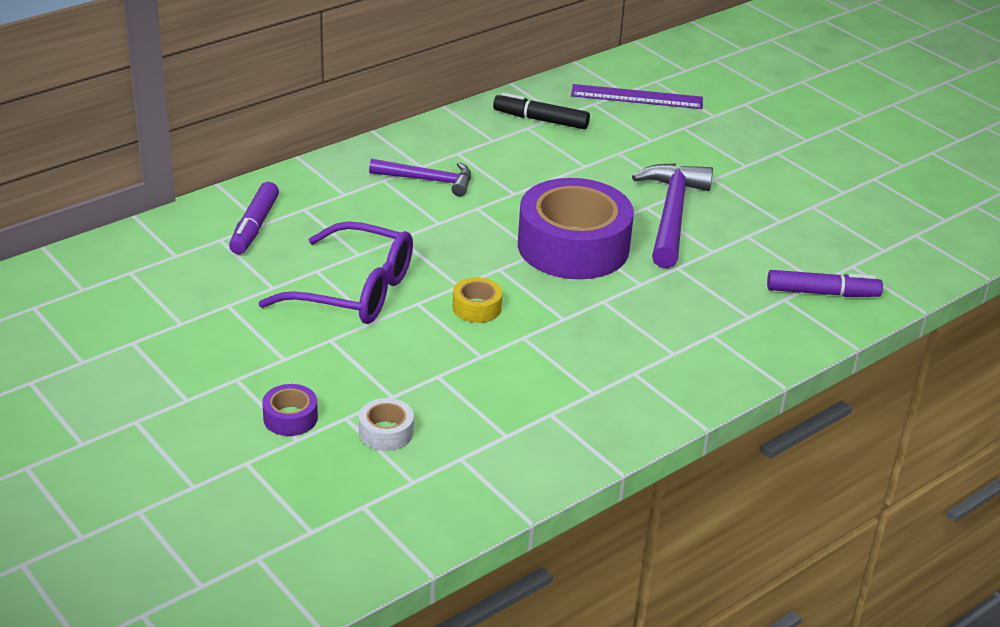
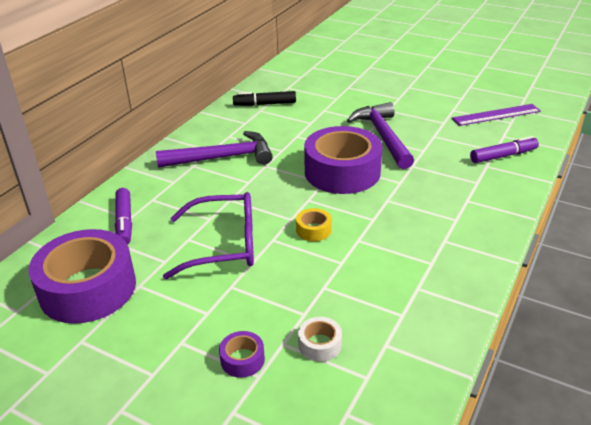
camera: 20 degrees left, 0 degrees up
(170, 290) = (88, 288): none -> purple tape
(427, 180) = (222, 158): purple hammer -> purple hammer, size x1.58
(637, 97) = (309, 78): purple ruler -> purple ruler (496, 115)

